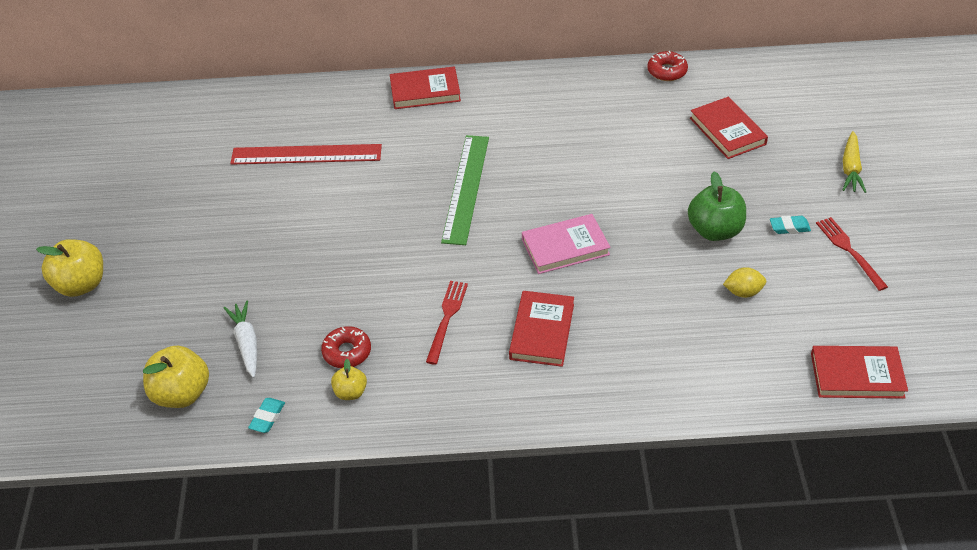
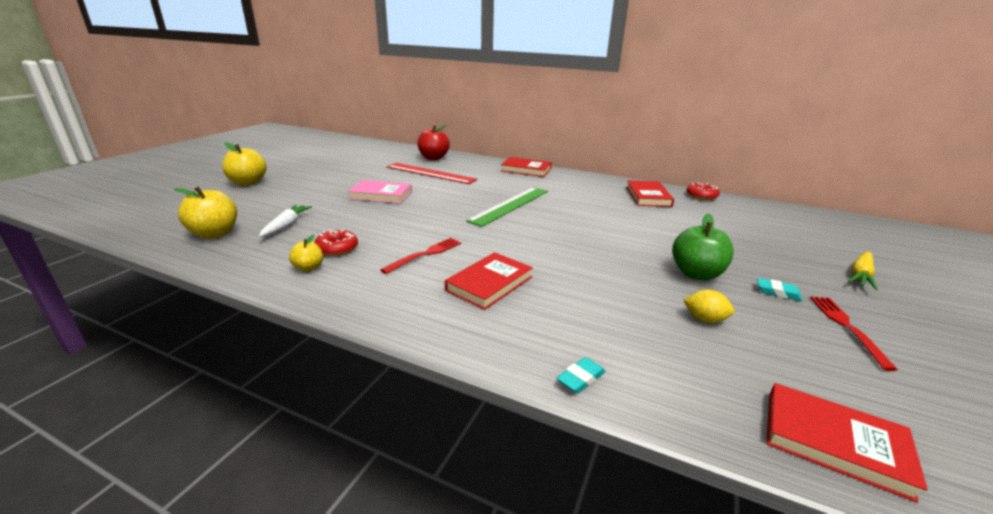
camera: 25 degrees right, 20 degrees down
(267, 417) = (239, 261): turquoise eraser -> turquoise eraser (581, 378)
(272, 110) = (433, 158): none -> red apple
(565, 247) = (554, 247): pink book -> pink book (381, 195)
(727, 131) = (738, 229): red book -> red book (648, 196)

